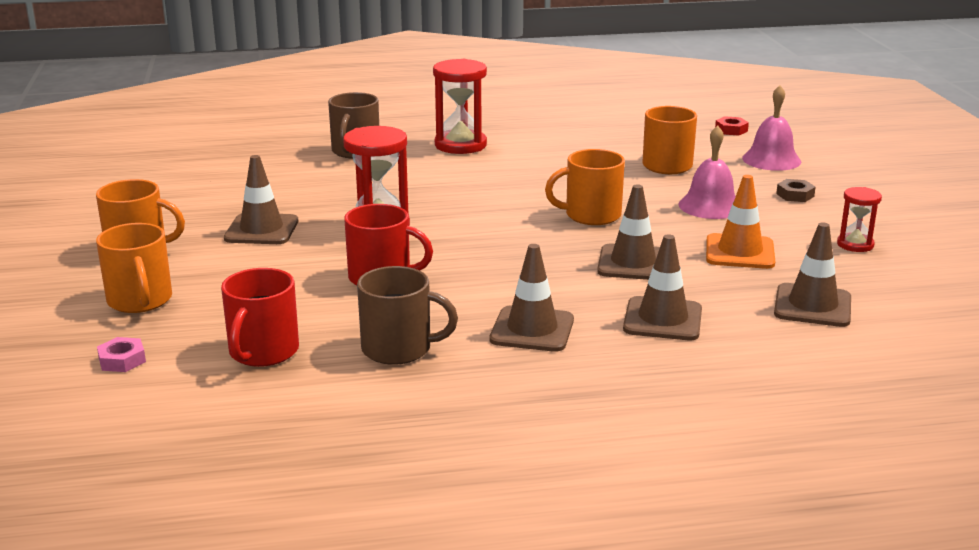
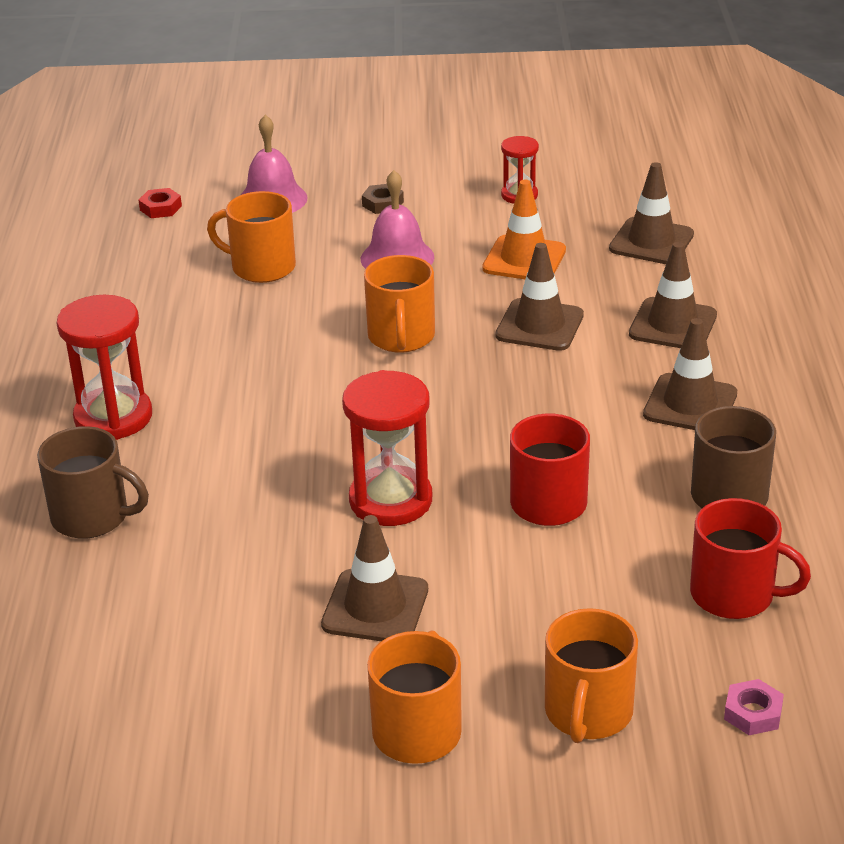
camera: 80 degrees left, 10 degrees up
(140, 300) = (588, 712): orange mug -> orange mug turned 120 degrees clockwise

